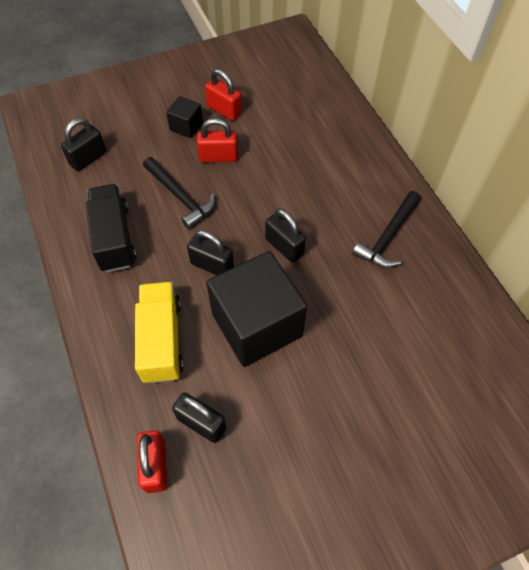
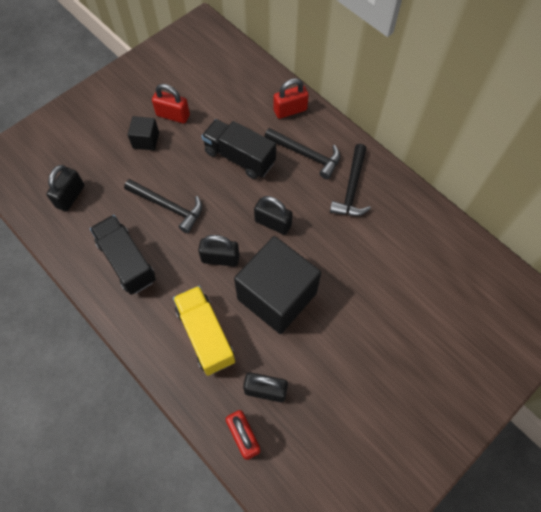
camera: 20 degrees left, 5 degrees up
(218, 157) = (186, 160): red padlock -> red padlock (290, 110)
(276, 170) = (239, 157): none -> black truck
(350, 188) = (306, 155): none -> black hammer

